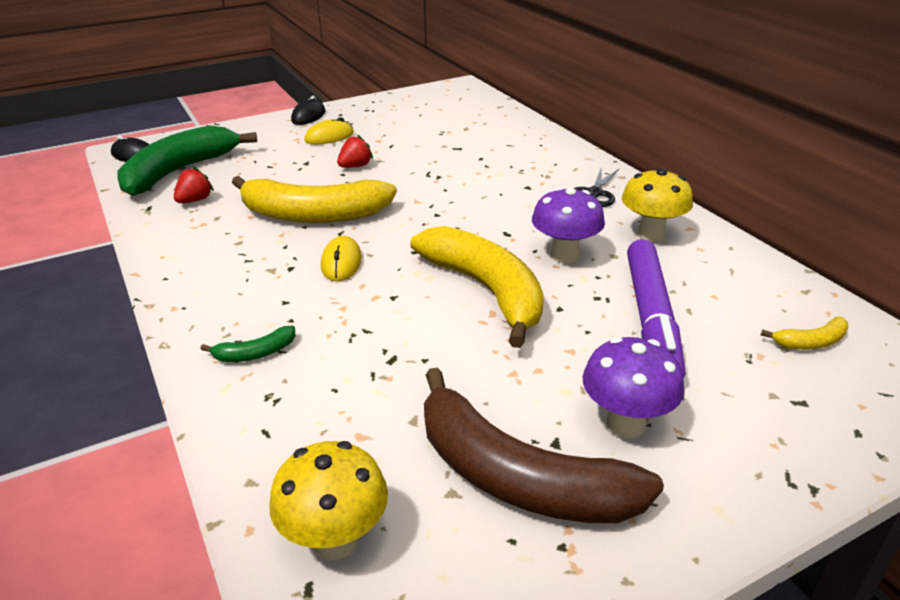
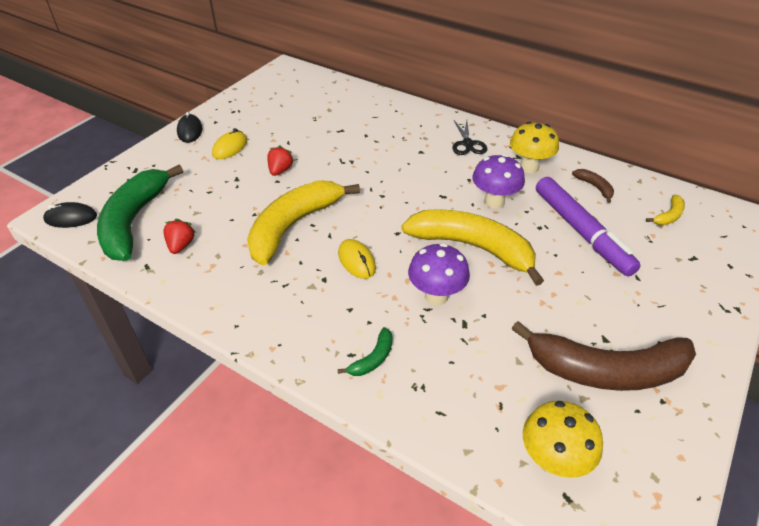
camera: 30 degrees left, 10 degrees up
(313, 215) = (293, 226): yellow banana -> yellow banana turned 150 degrees clockwise
(625, 424) = (628, 310): purple mushroom -> purple mushroom (436, 296)
(725, 279) = (594, 187): none -> brown banana

